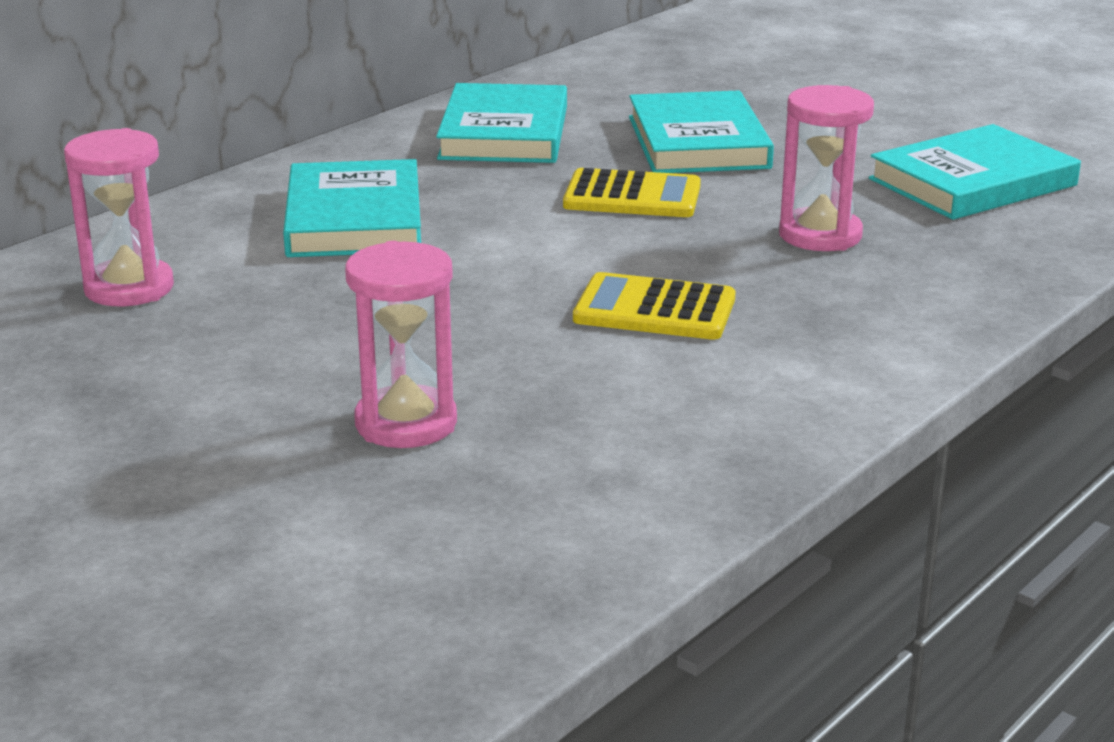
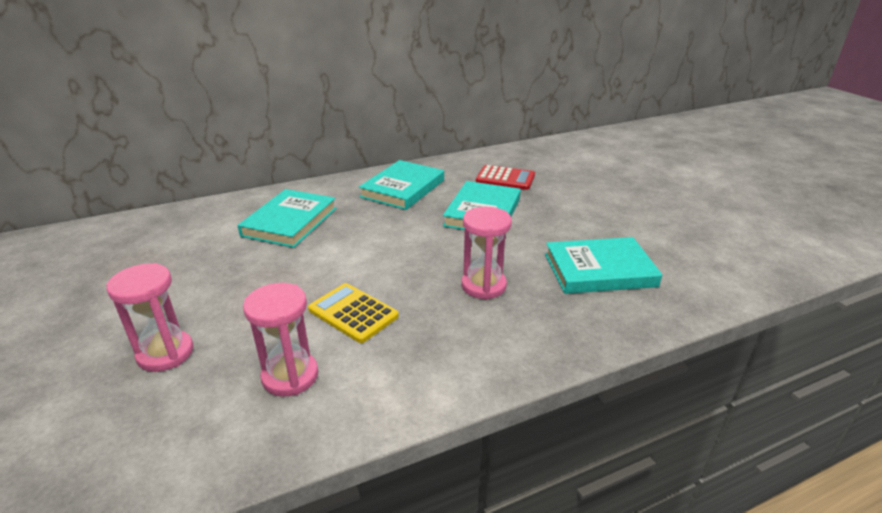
camera: 25 degrees right, 5 degrees up
(129, 288) = (165, 238): pink hourglass -> pink hourglass (290, 376)
(632, 196) = (419, 238): yellow calculator -> none
(676, 87) = (505, 178): none -> red calculator

